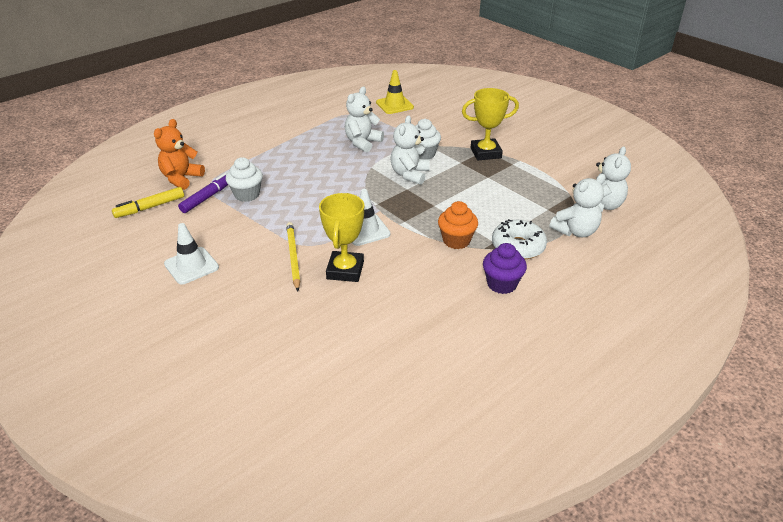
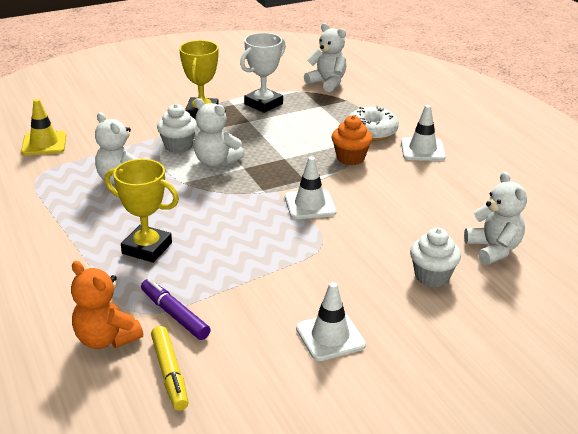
camera: 75 degrees left, 5 degrees down
(247, 195) = (189, 280): white cupcake -> white cupcake (432, 276)
(293, 257) = (340, 257): yellow pencil -> none
(345, 270) = (376, 227): yellow trophy -> yellow trophy (147, 248)
(501, 284) = (422, 150): purple cupcake -> white traffic cone
(525, 178) = (263, 104): none -> white trophy
(575, 231) = (359, 102): white teddy bear -> white teddy bear (493, 249)

